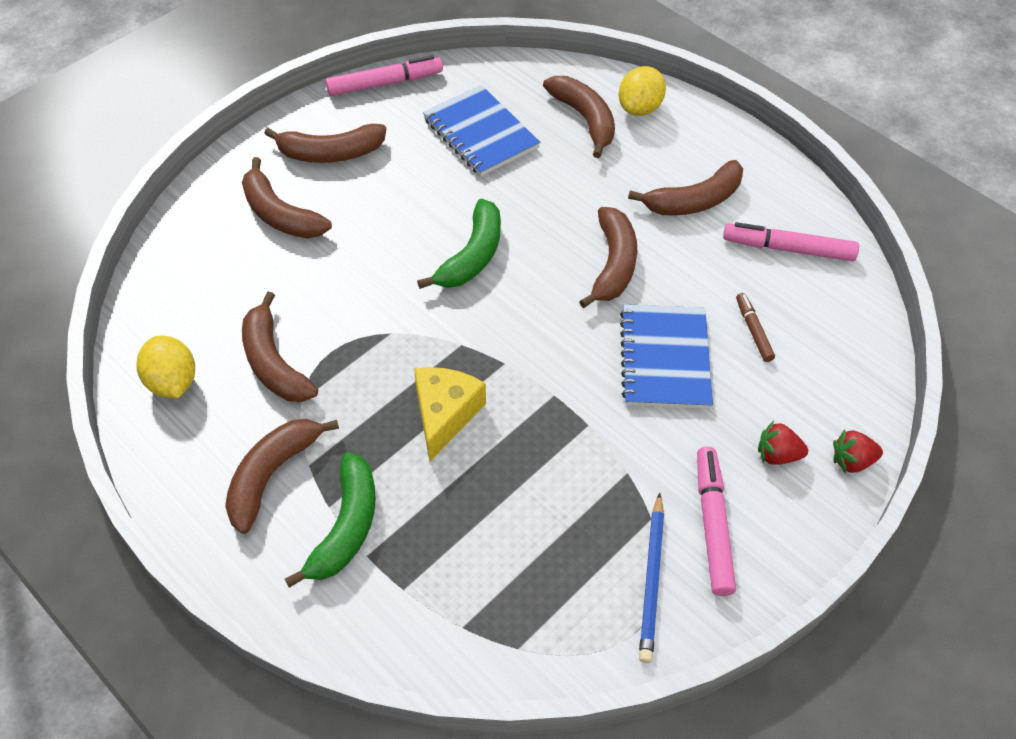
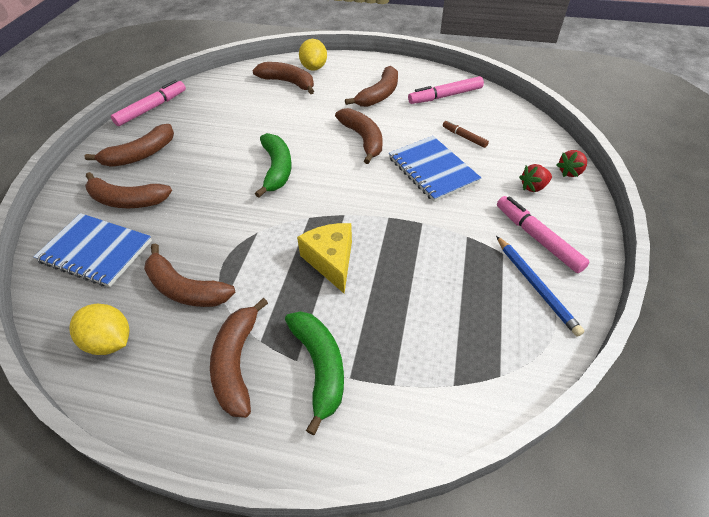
camera: 30 degrees left, 5 degrees down
(480, 133) = (232, 110): blue notebook -> blue notebook (96, 251)

